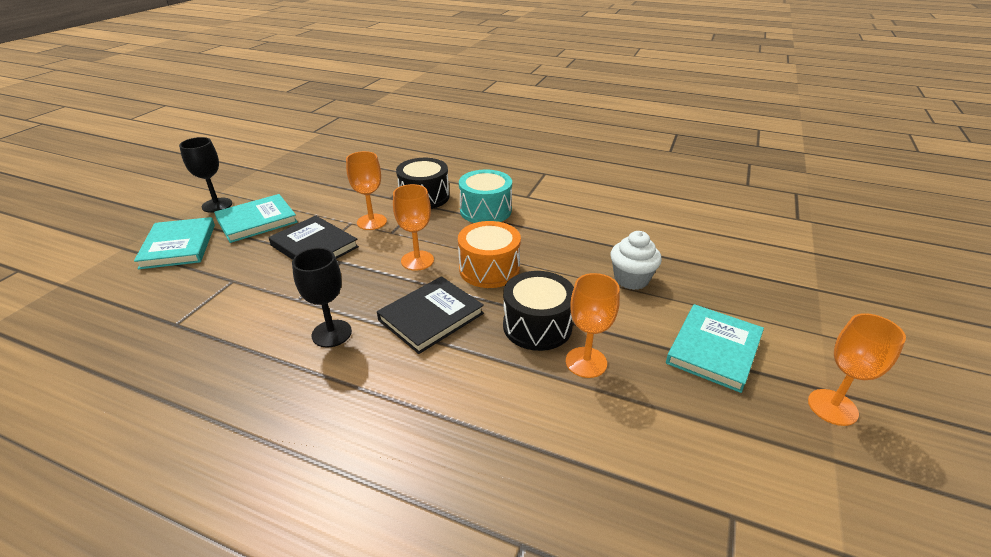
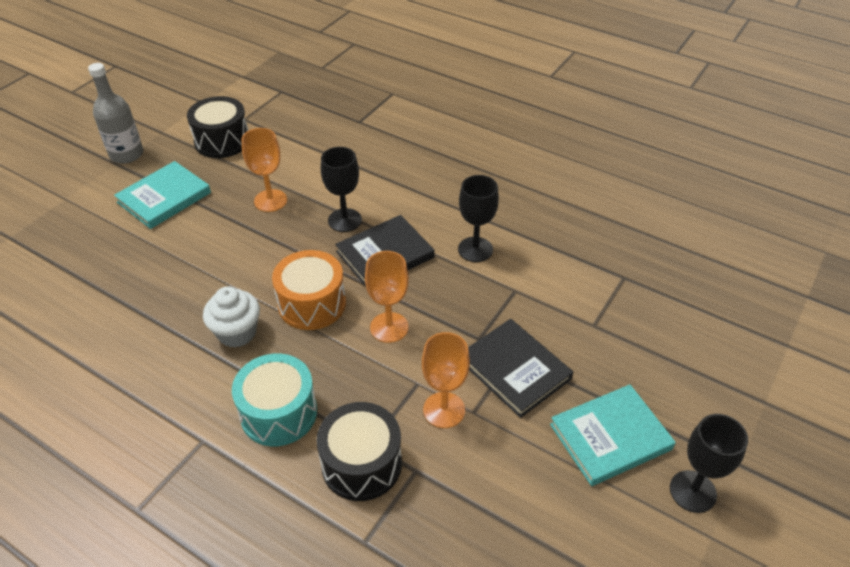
camera: 170 degrees left, 10 degrees up
(178, 246) = (693, 395): turquoise book -> none
(485, 349) = (344, 220): none -> black goblet
(537, 326) = (293, 234): black drum -> black drum (222, 141)
(631, 279) = (173, 271): white cupcake -> white cupcake (237, 333)
(832, 407) = (126, 154): orange goblet -> grey bottle

